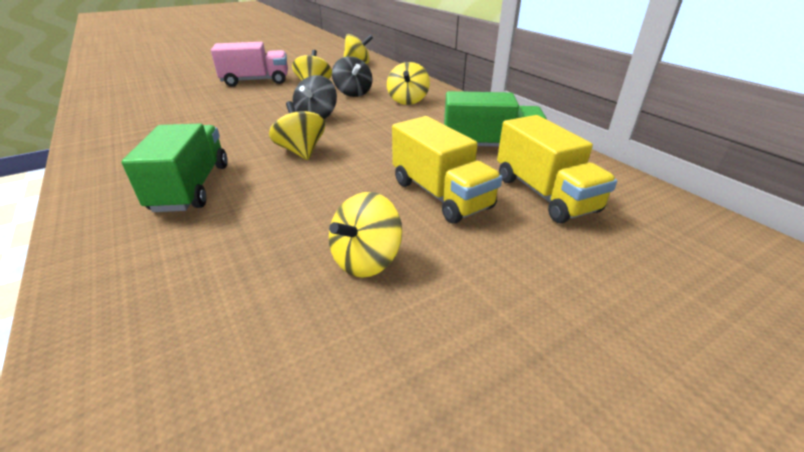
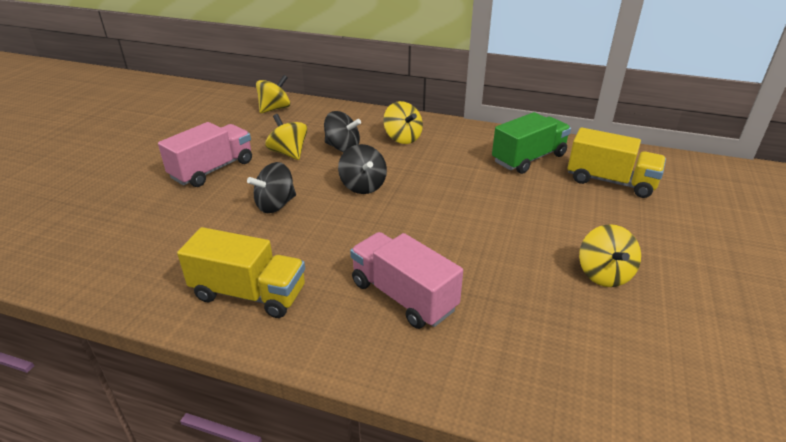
camera: 40 degrees left, 0 degrees up
(191, 187) = (403, 296): green truck -> pink truck
(245, 108) = (275, 205): none -> black spinning top
(301, 151) = (418, 223): yellow spinning top -> none
(440, 194) = (564, 210): yellow truck -> yellow truck (249, 293)

